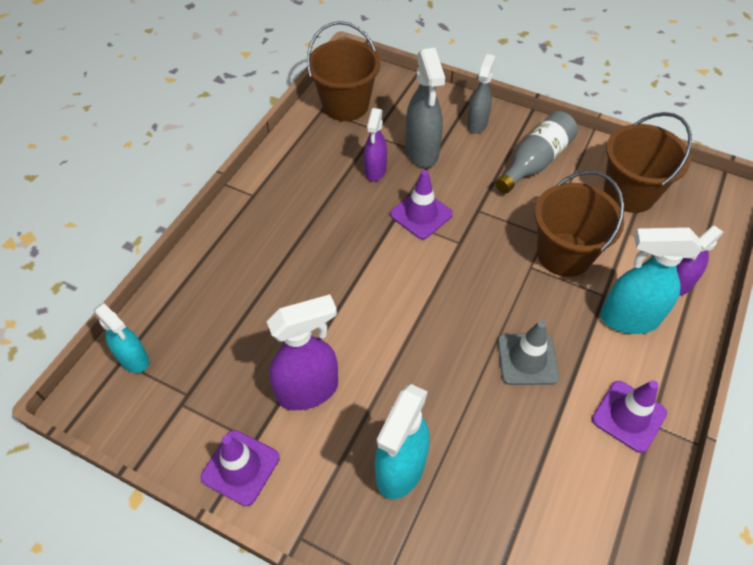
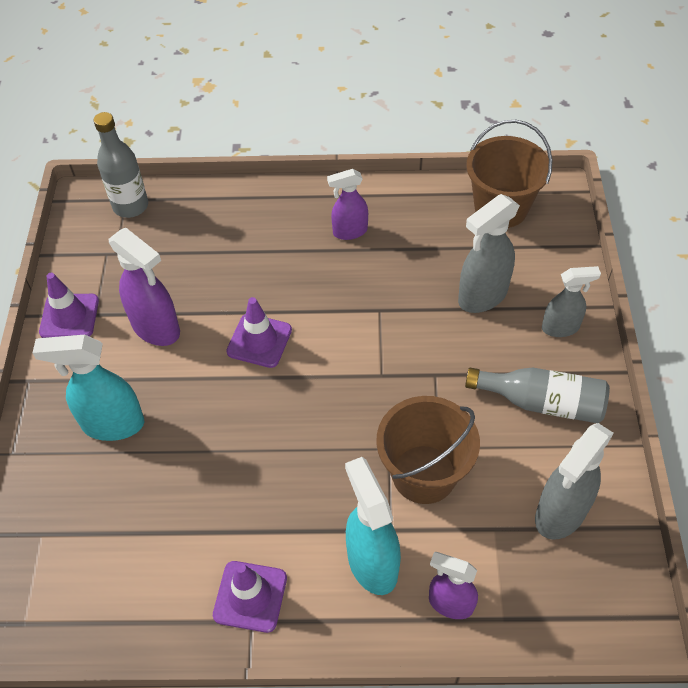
camera: 65 degrees right, 0 degrees up
(134, 359) = (130, 206): turquoise spray bottle -> grey bottle
(375, 171) = (428, 269): purple spray bottle -> purple spray bottle (349, 231)
(421, 214) = (397, 329): purple traffic cone -> purple traffic cone (259, 341)
(527, 359) = (272, 483): grey traffic cone -> none
(629, 193) = (560, 513): brown bucket -> grey spray bottle

